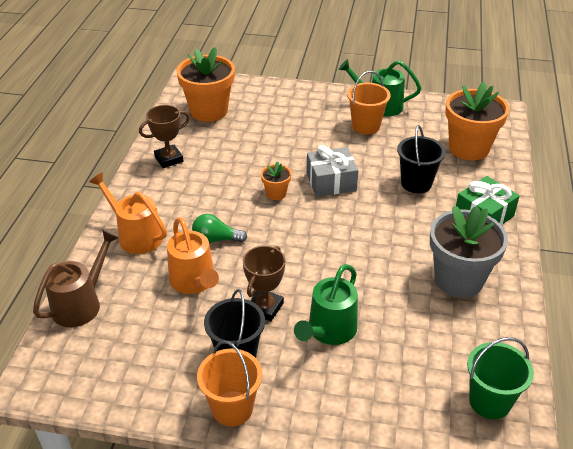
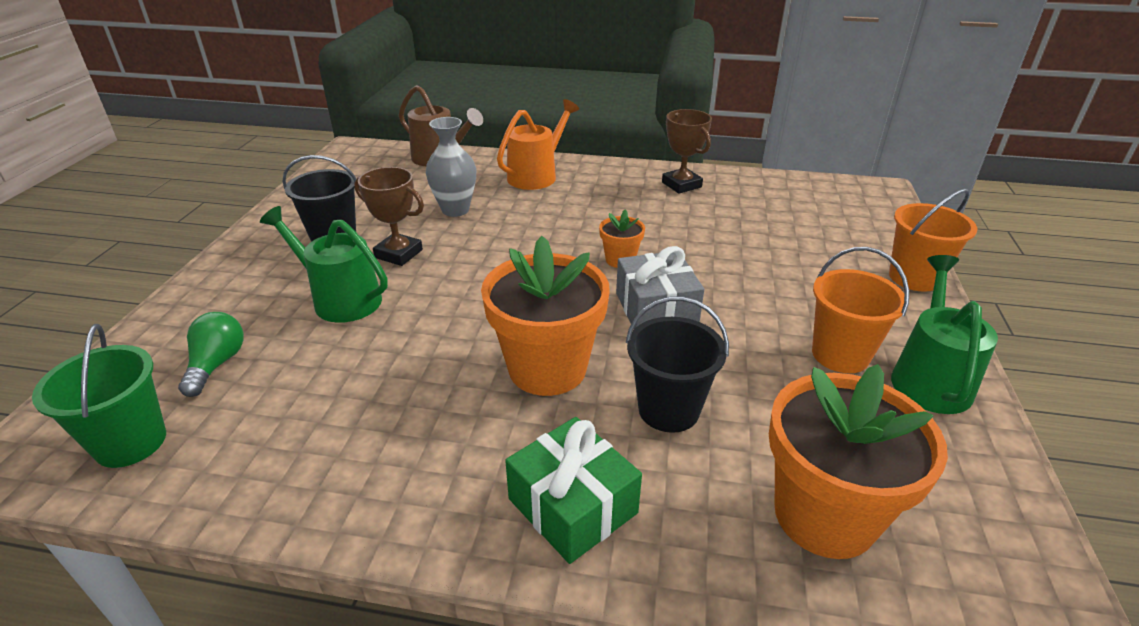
camera: 90 degrees right, 5 degrees down
(194, 281) = (455, 210): orange watering can -> grey vase
(209, 111) = (806, 205): orange flower pot -> orange flower pot (547, 368)
(216, 239) = (525, 220): green light bulb -> green light bulb (217, 364)
(232, 408) = (264, 237): orange bucket -> orange bucket (914, 277)
(458, 279) = (395, 439): grey flower pot -> none

